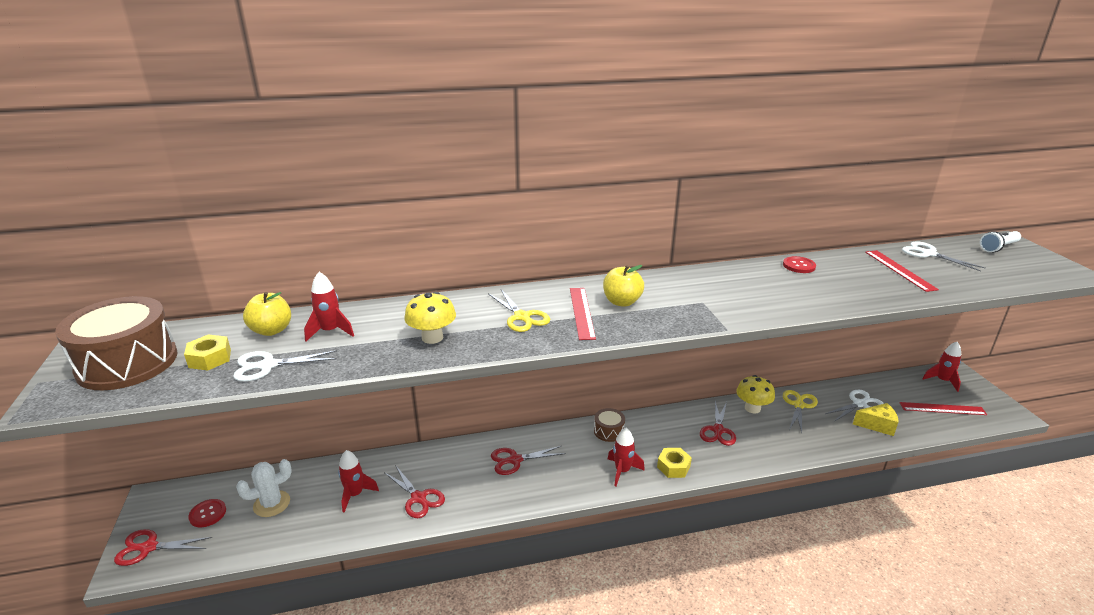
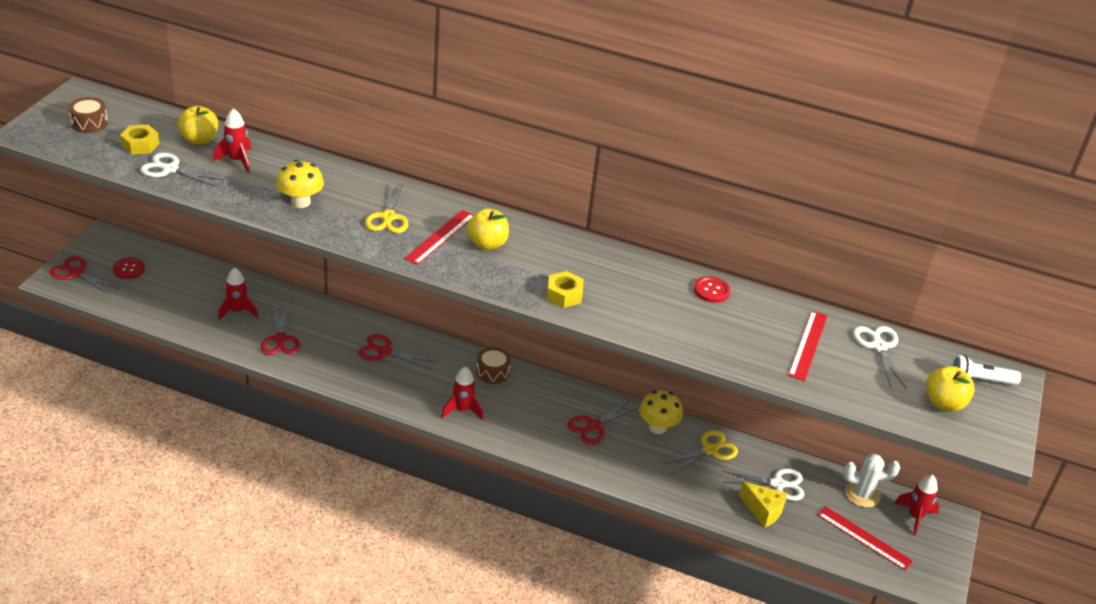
camera: 30 degrees right, 10 degrees up
(127, 363) = (89, 123): brown drum -> brown drum, size x0.47
(272, 504) = (176, 285): white cactus -> white cactus (862, 494)
(673, 467) = (511, 431): yellow nut -> yellow nut (564, 295)
(1012, 267) = (944, 403): none -> yellow apple

